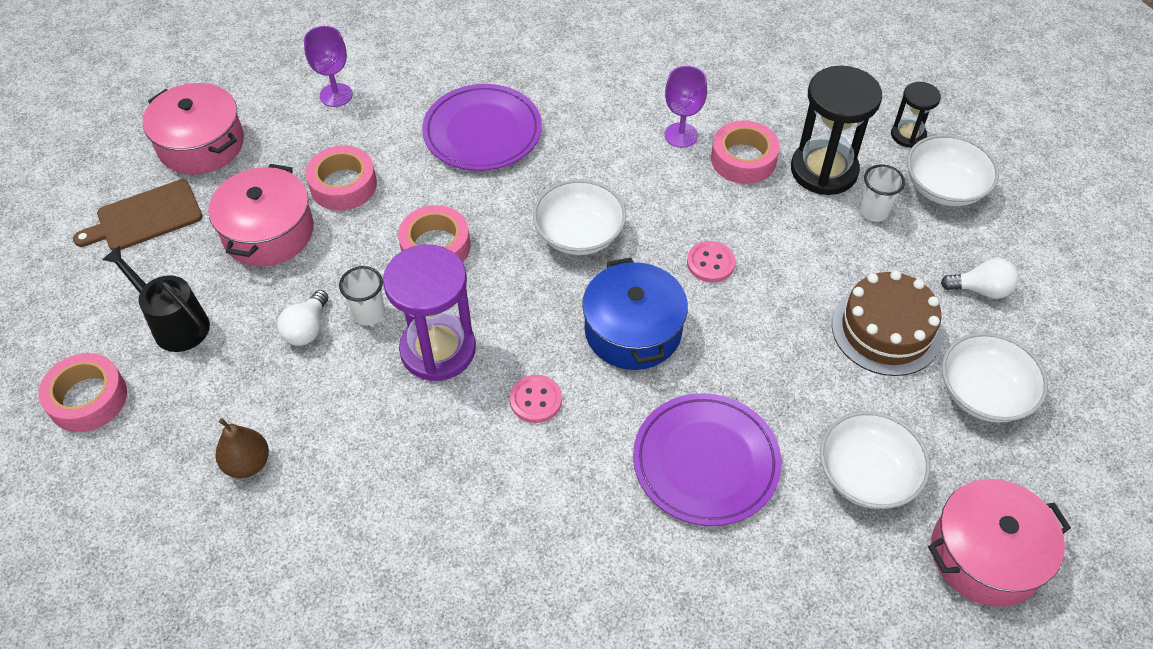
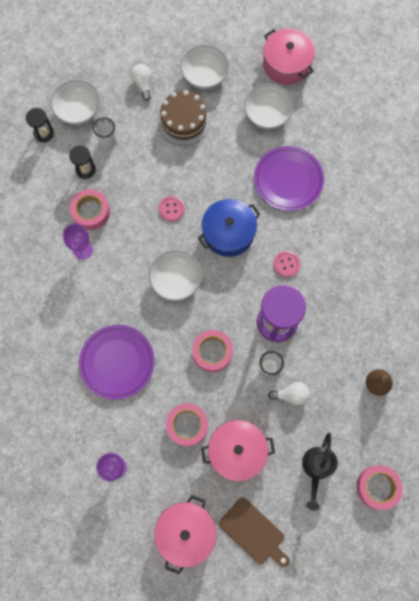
camera: 110 degrees left, 20 degrees up
(824, 170) = (85, 169): black hourglass -> black hourglass, size x0.53

